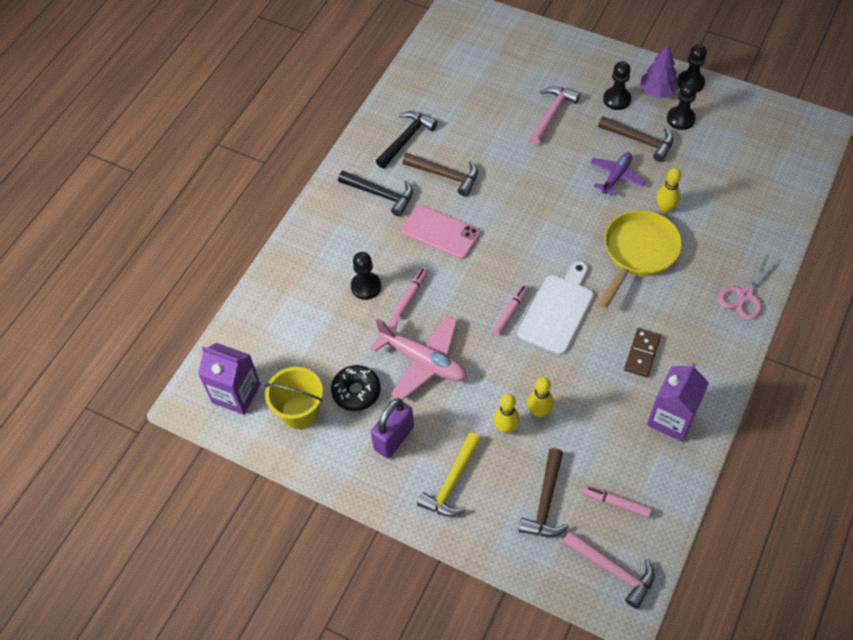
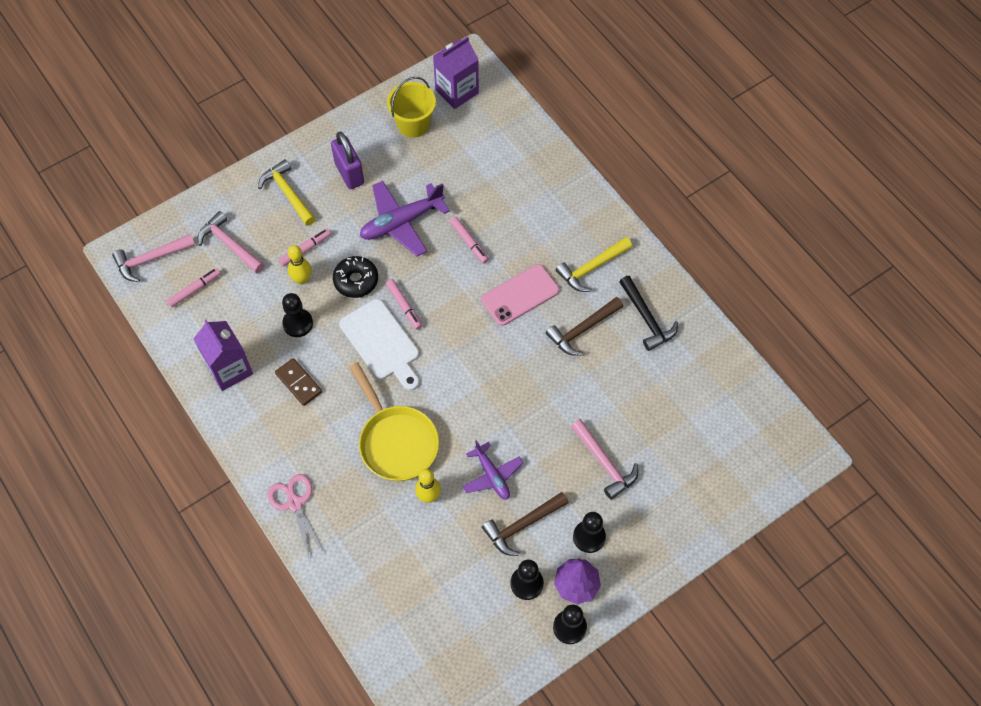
camera: 115 degrees right, 5 degrees up
(356, 391) = (405, 166): black donut -> black donut (356, 280)
(366, 286) = (499, 214): black pawn -> black pawn (298, 323)
(380, 194) = (591, 268): black hammer -> yellow hammer
(423, 361) = (401, 222): pink plane -> purple plane
(506, 428) = (305, 249): yellow bowling pin -> pink marker
(545, 502) = (229, 244): brown hammer -> pink hammer

